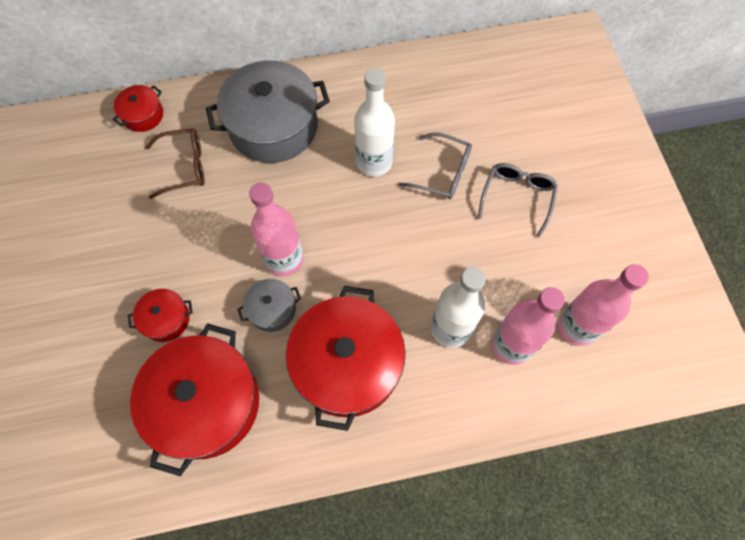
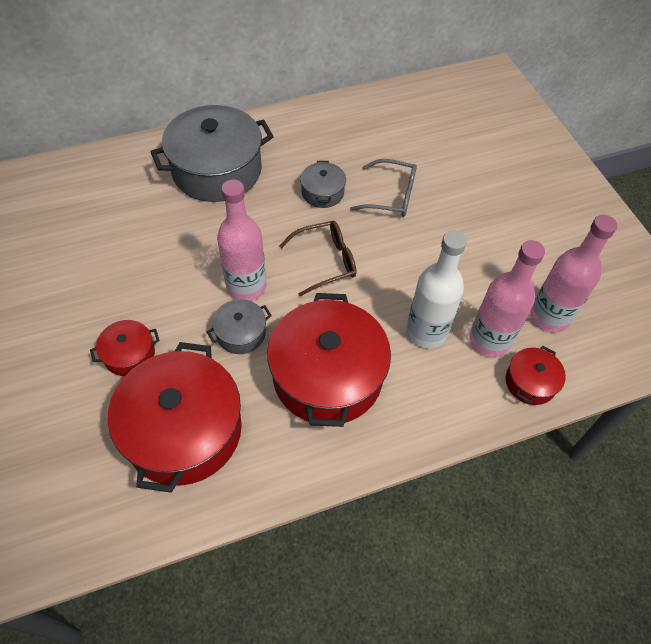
camera: 10 degrees left, 10 degrees down
(143, 115) = (81, 171): red pot -> red pot (530, 382)
(185, 166) = (131, 213): brown glasses -> brown glasses (326, 261)
(374, 162) = (322, 192): white bottle -> grey pot
(517, 197) = (467, 210): grey glasses -> none

